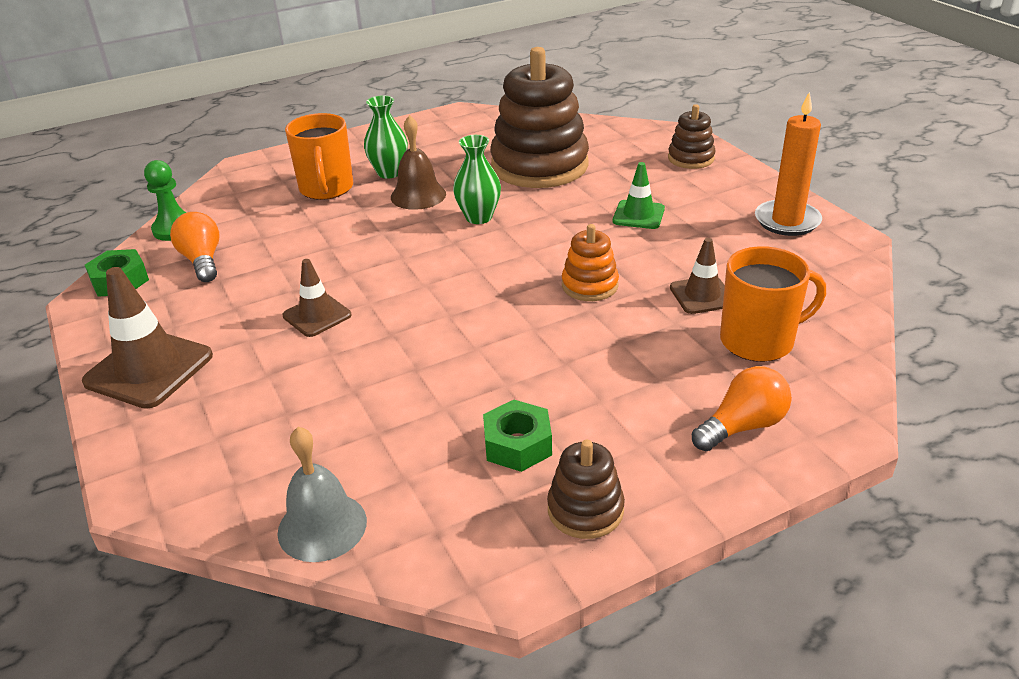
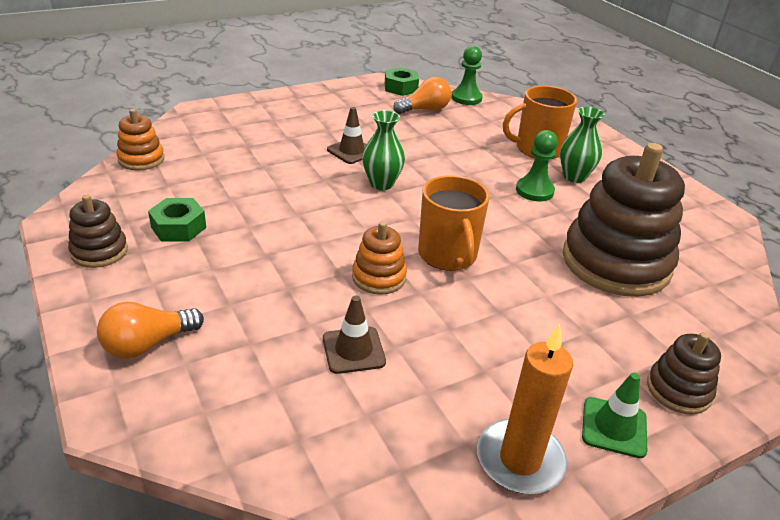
camera: 85 degrees right, 0 degrees up
(149, 369) = (305, 103): brown traffic cone -> none
(322, 526) = (141, 159): grey bell -> orange stacking toy
(418, 195) = (534, 191): brown bell -> green pawn
(479, 217) = (499, 221): green vase -> green vase (381, 184)
(638, 215) = (517, 324): green traffic cone -> green traffic cone (614, 427)
(743, 426) = (147, 344): orange light bulb -> orange light bulb turned 90 degrees clockwise
(759, 341) = (266, 379): orange mug -> orange mug (448, 255)

